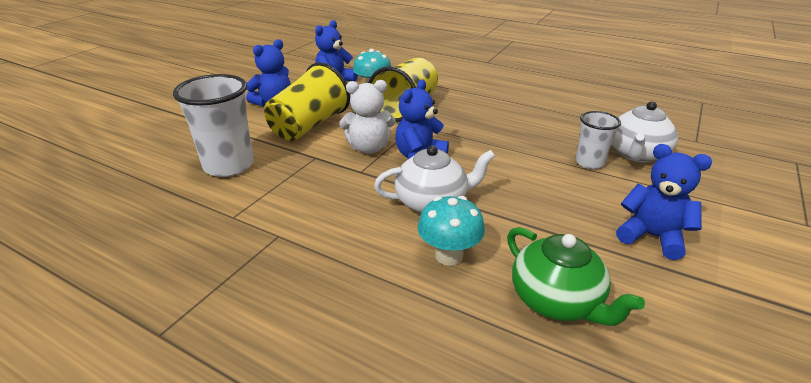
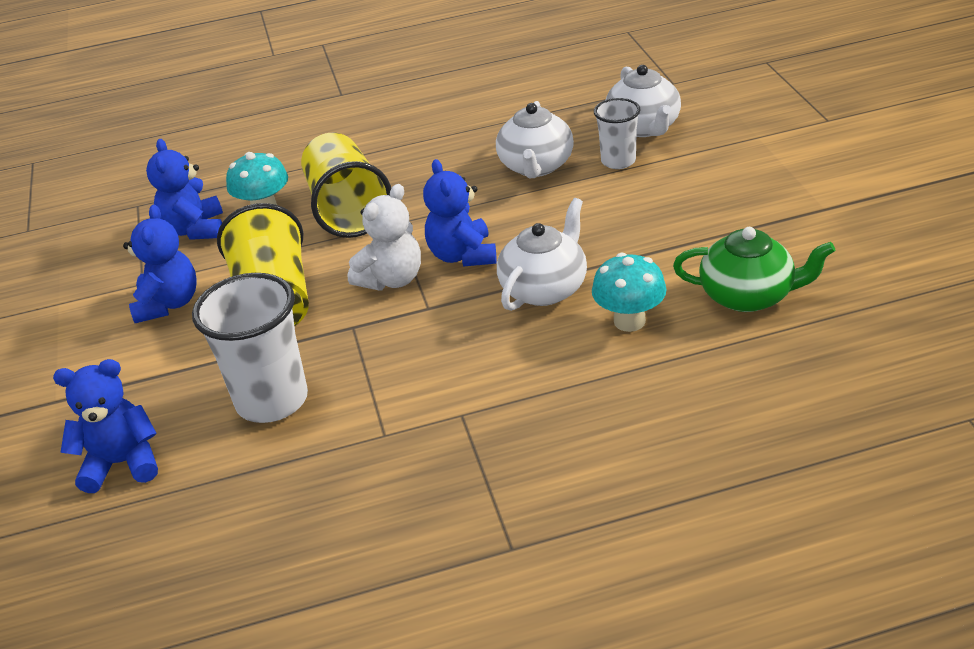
camera: 40 degrees left, 5 degrees up
(533, 139) = (536, 166): none -> white teapot
(652, 237) = (746, 200): blue teddy bear -> blue teddy bear (122, 463)

